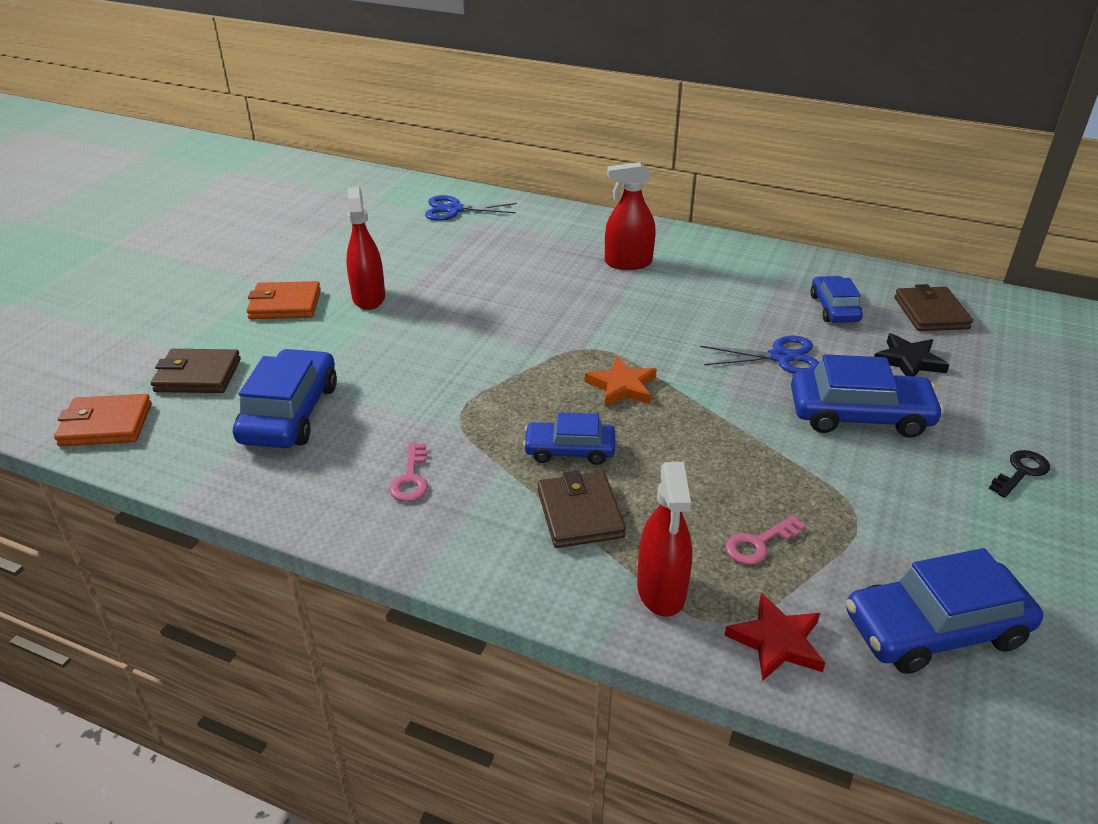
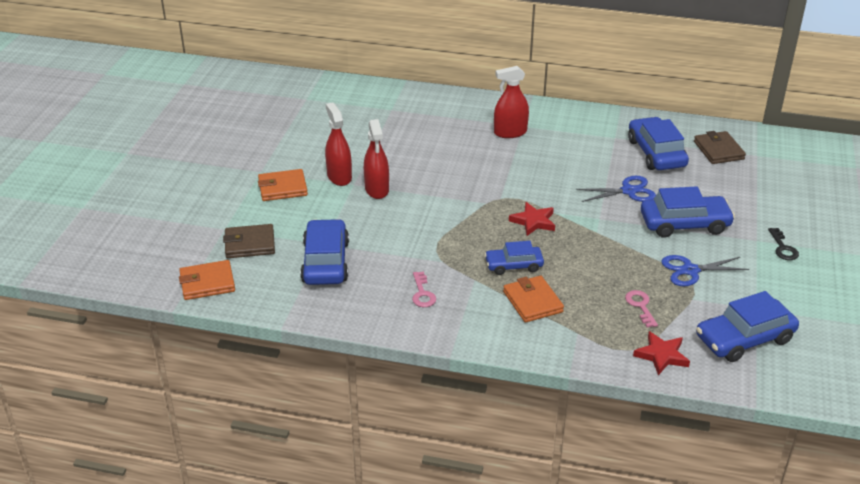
camera: 10 degrees left, 0 degrees up
(454, 209) = (370, 101): blue scissors -> blue scissors (690, 270)
(579, 514) = (532, 302): brown wallet -> orange wallet
(622, 386) = (533, 221): orange star -> red star
(661, 590) = (592, 337): red spray bottle -> red spray bottle (377, 189)
(758, 543) = (640, 306): pink key -> pink key turned 120 degrees clockwise
(834, 308) = (656, 153): blue car -> blue car, size x1.61
(909, 361) = (709, 185): black star -> none
(1021, 472) = (783, 248): black key -> black key turned 135 degrees clockwise

